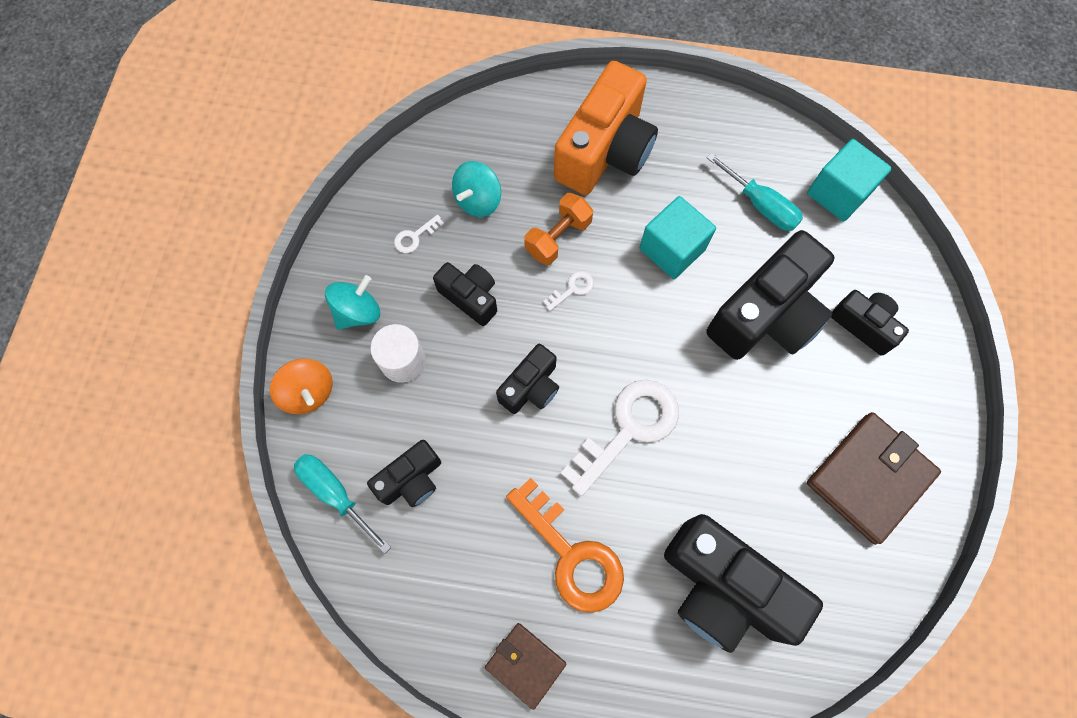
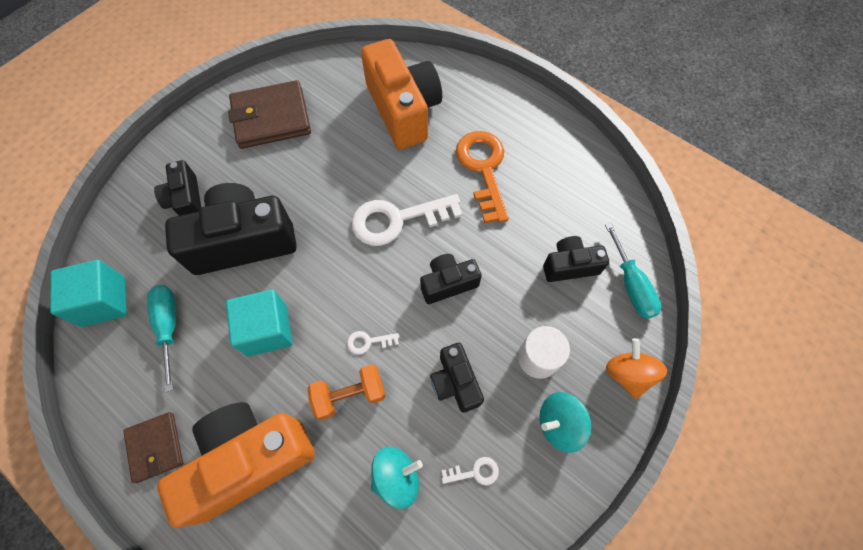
camera: 150 degrees left, 5 degrees down
(525, 664) = (544, 130): brown wallet -> brown wallet (155, 447)
(723, 588) = (403, 110): black camera -> orange camera

